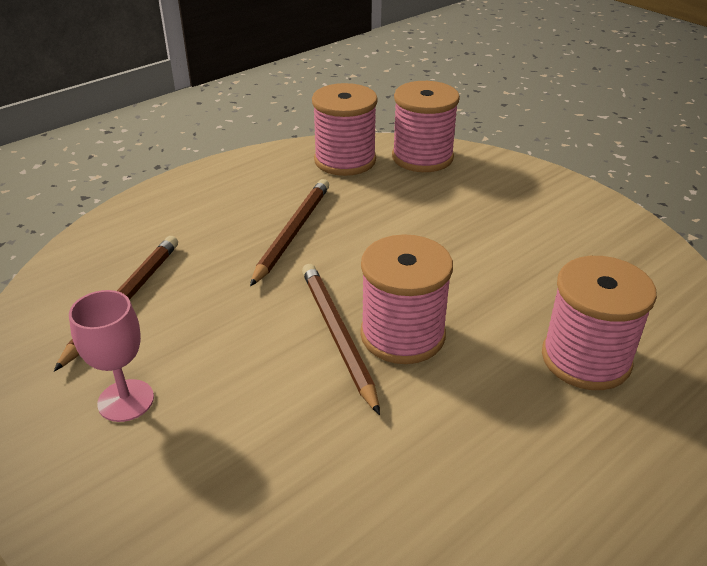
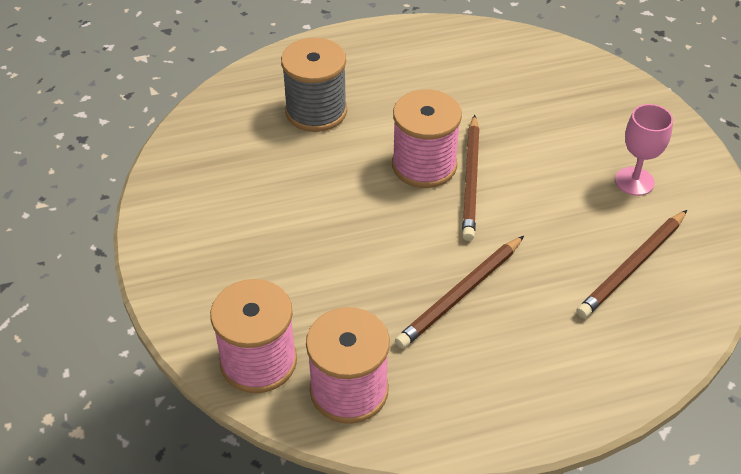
camera: 155 degrees left, 10 degrees up
(586, 359) = (316, 111): pink spool -> grey spool

